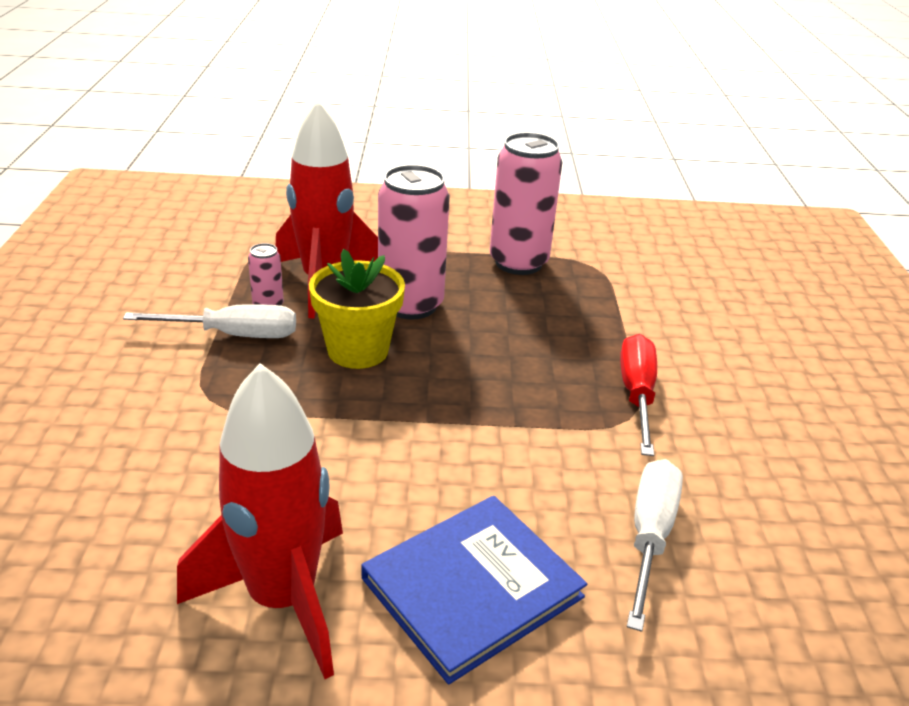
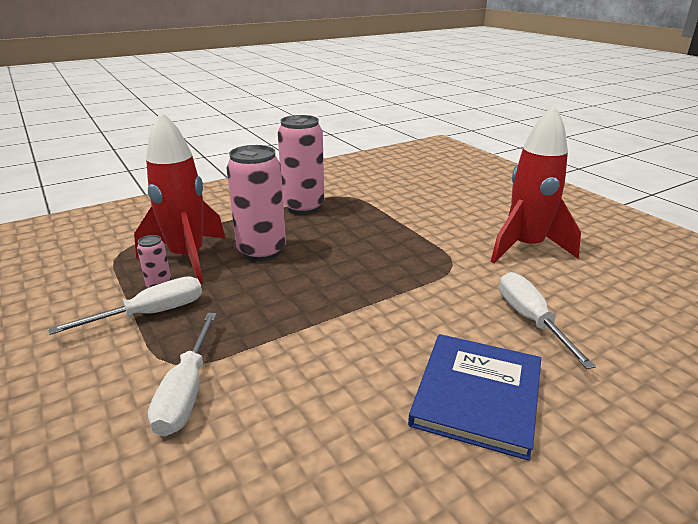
camera: 30 degrees left, 5 degrees down
(193, 433) = (186, 392): none -> white screwdriver
(283, 598) = (372, 469): red rocket -> red rocket (525, 247)
(358, 350) = (255, 289): yellow flower pot -> none
(636, 394) = (442, 251): red screwdriver -> none

